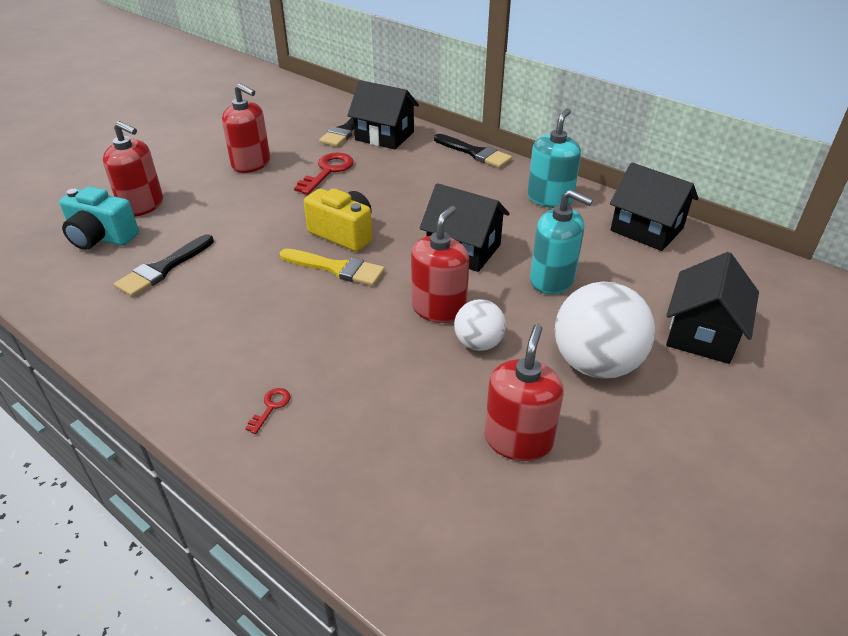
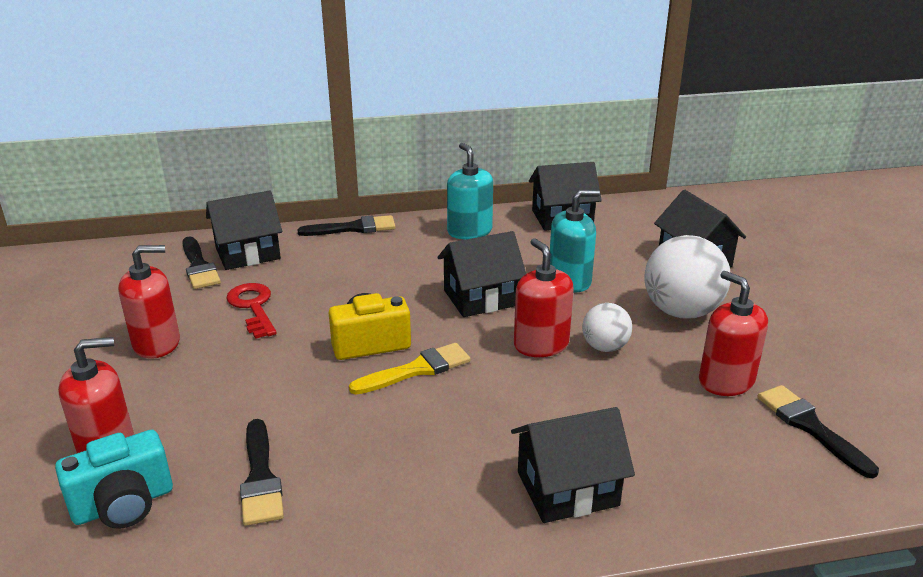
camera: 50 degrees left, 10 degrees down
(271, 407) = (567, 488): red key -> black house
(512, 531) = (810, 427): none -> black brush

